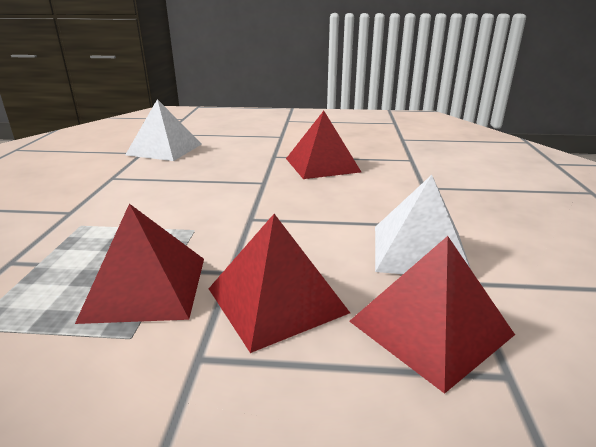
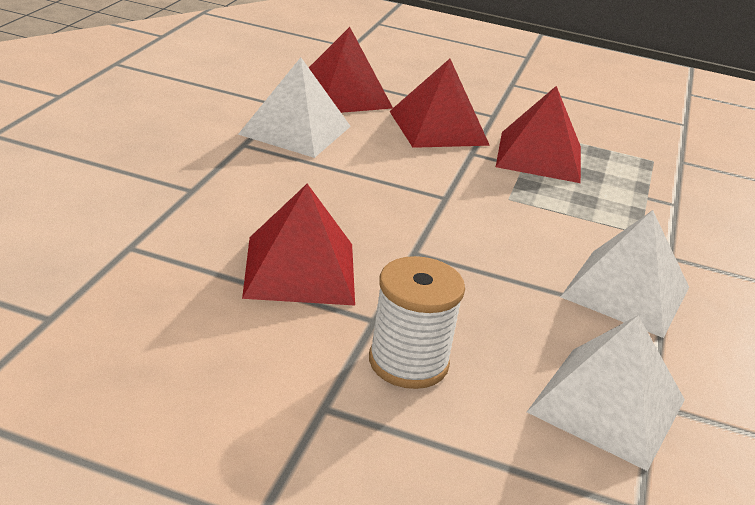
camera: 170 degrees left, 5 degrees up
(126, 186) = (625, 292): none -> white pyramid
(253, 148) = (408, 362): none -> white spool

